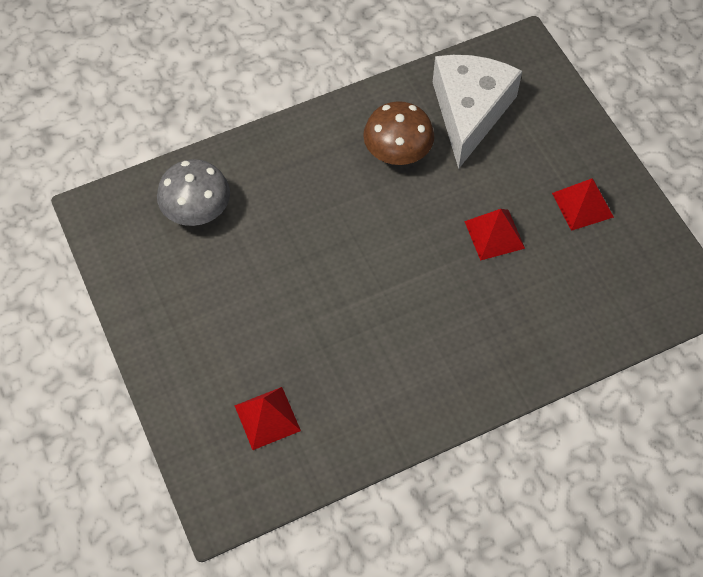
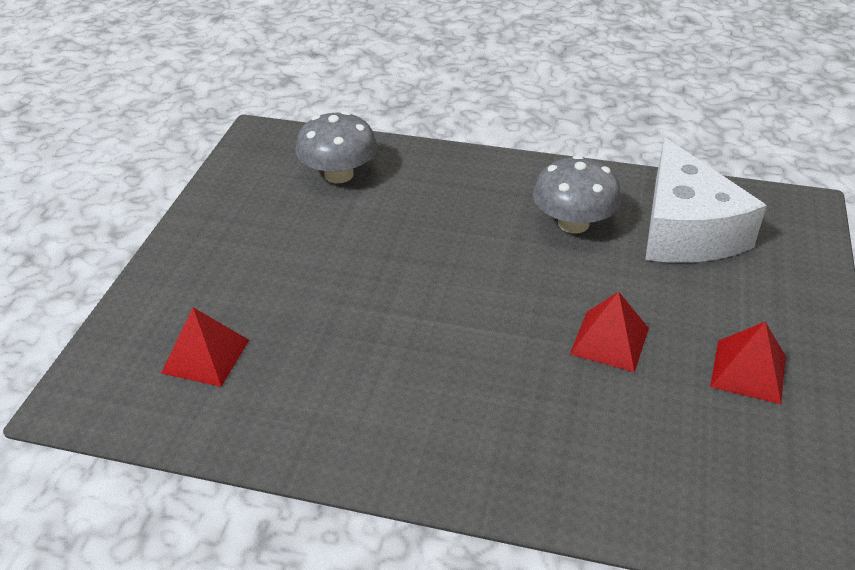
camera: 40 degrees right, 20 degrees down
(397, 151) = (573, 223): brown mushroom -> grey mushroom
(470, 112) = (685, 230): white cheese -> white cheese turned 120 degrees clockwise

